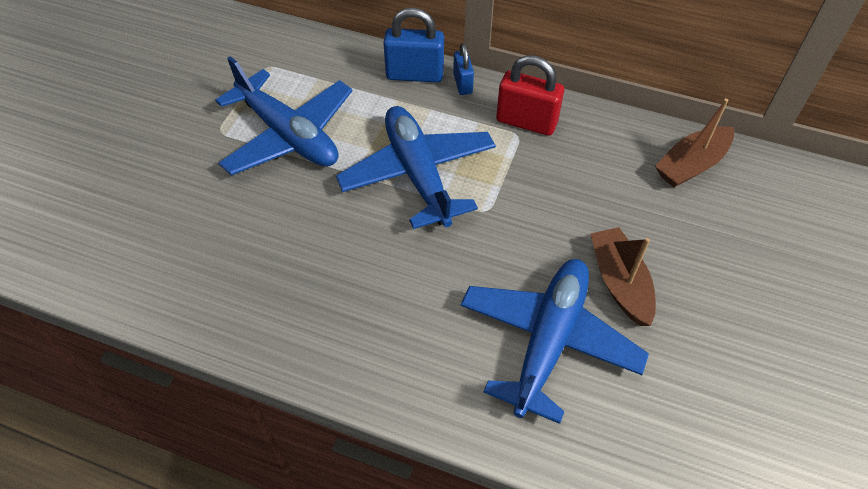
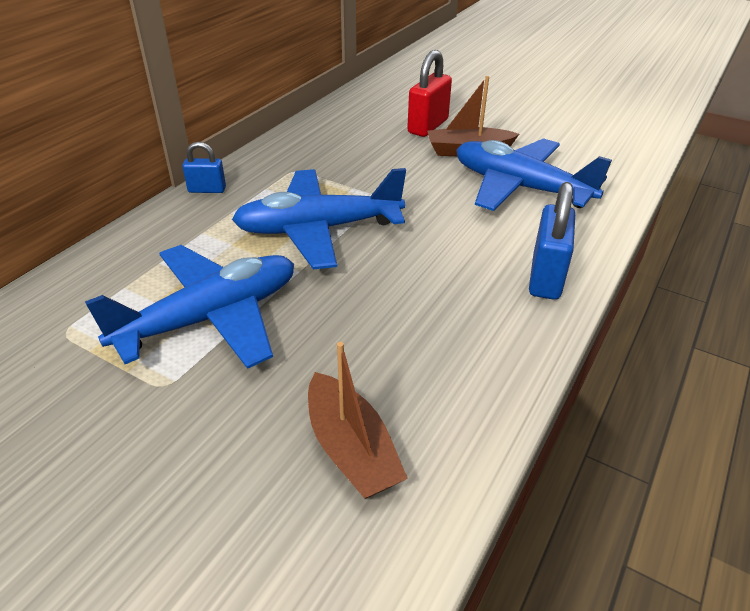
camera: 80 degrees left, 15 degrees down
(414, 74) = (172, 216): blue padlock -> blue padlock (545, 277)
(526, 122) = (280, 164): red padlock -> red padlock (428, 126)
(691, 165) = (363, 107): brown boat -> brown boat (351, 449)

